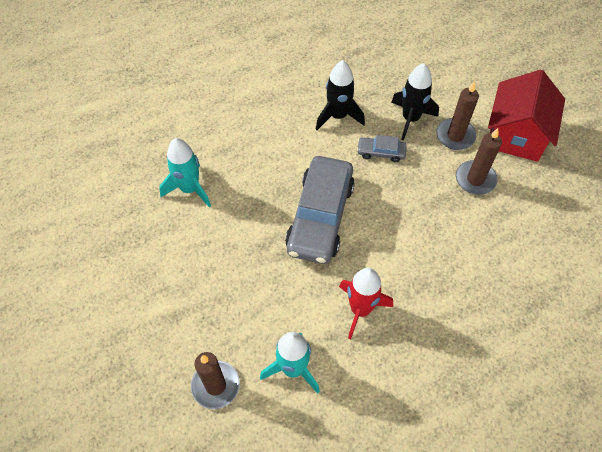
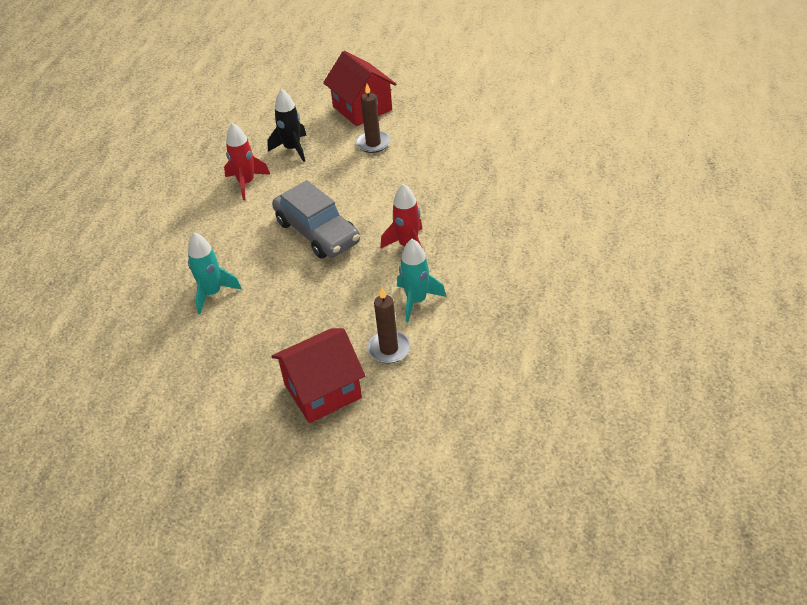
camera: 50 degrees left, 15 degrees down
(131, 362) = (323, 391): none -> red house
(338, 116) = (246, 183): black rocket -> red rocket
(381, 152) = (301, 176): grey car -> none
(455, 136) = (330, 135): brown candle -> none

